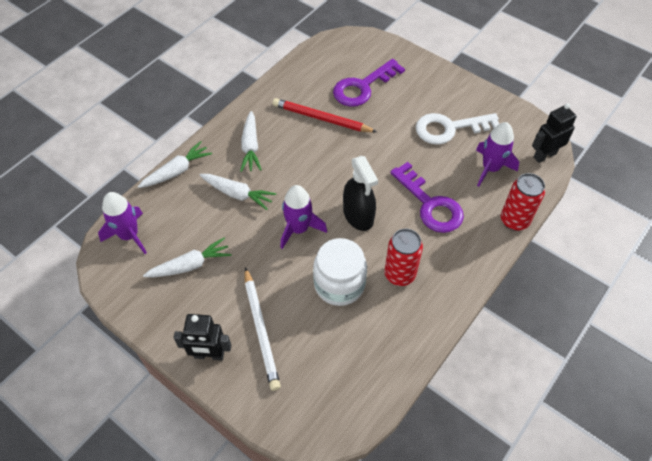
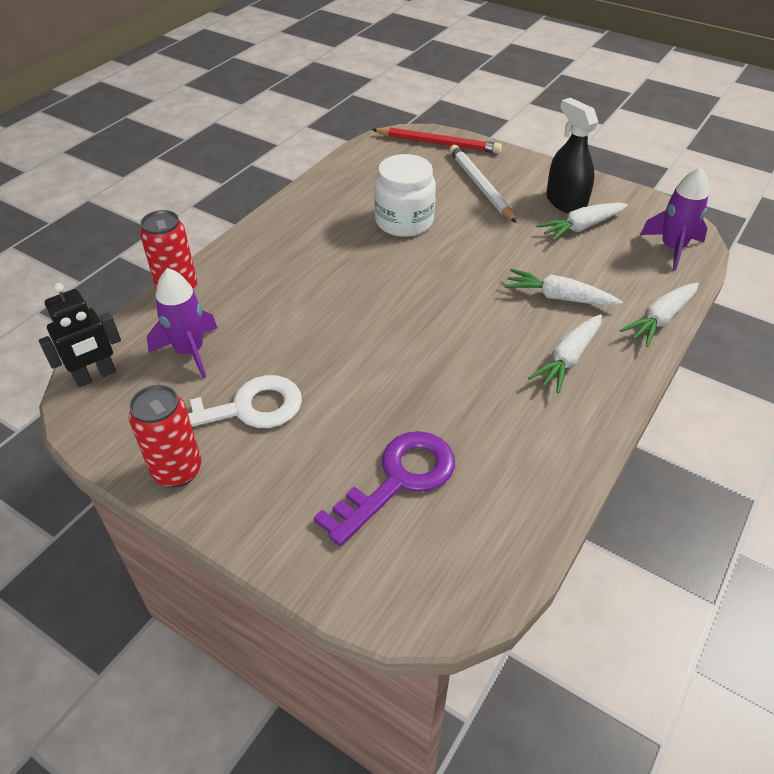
camera: 175 degrees right, 10 degrees down
(209, 355) = (525, 169): black robot -> none
(250, 147) = (568, 359): white carrot -> white carrot turned 135 degrees counterclockwise
(299, 229) = (463, 266): purple rocket -> none
(321, 118) = (465, 412): red pencil -> red pencil (438, 144)
(358, 215) = (388, 284): black spray bottle -> black spray bottle (565, 202)
(399, 274) = (334, 232): red can -> red can (177, 471)
(430, 204) = (289, 301): purple key -> none

